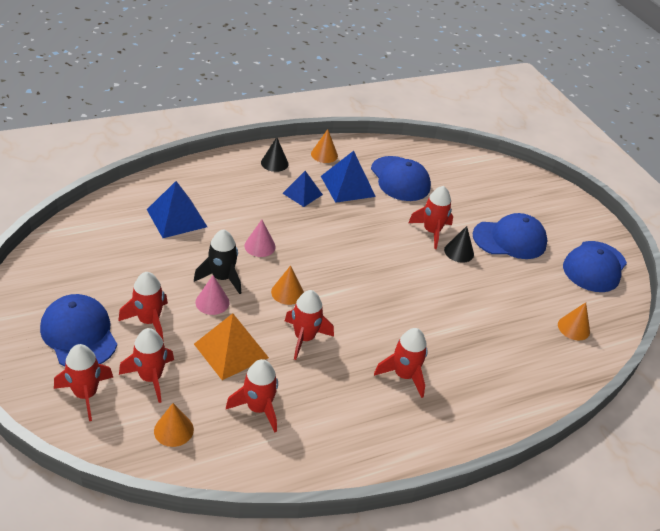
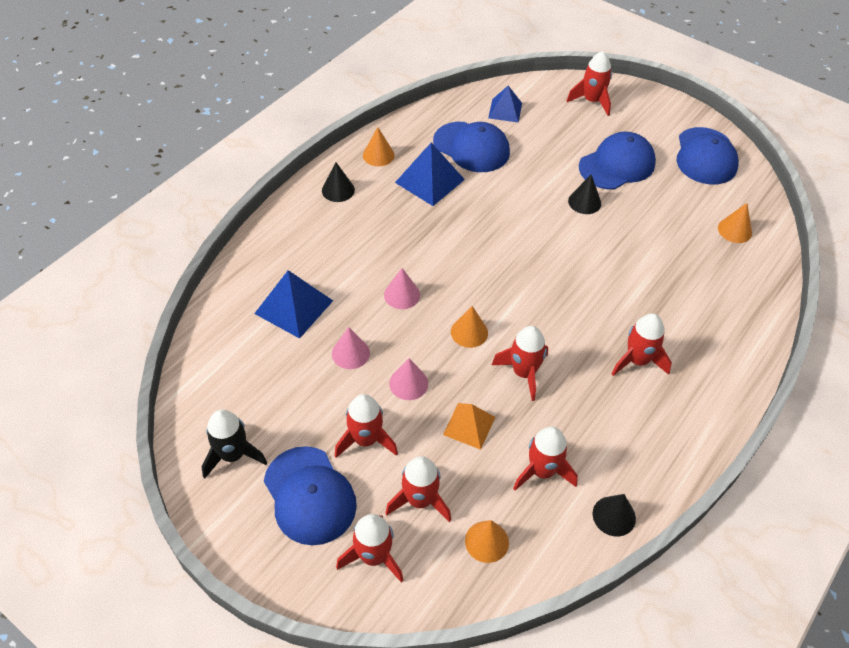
camera: 25 degrees left, 10 degrees up
(79, 334) = (309, 495): blue cap -> blue cap turned 150 degrees counterclockwise
(189, 264) = (350, 353): none -> pink cone
(222, 278) = (395, 351): black rocket -> black rocket (233, 455)
(231, 350) = (469, 425): orange pyramid -> orange pyramid, size x0.66
(286, 467) = (614, 516): none -> black cone
(302, 194) = (394, 212): blue pyramid -> blue pyramid (505, 110)
(431, 232) = (544, 192): red rocket -> red rocket (592, 101)

